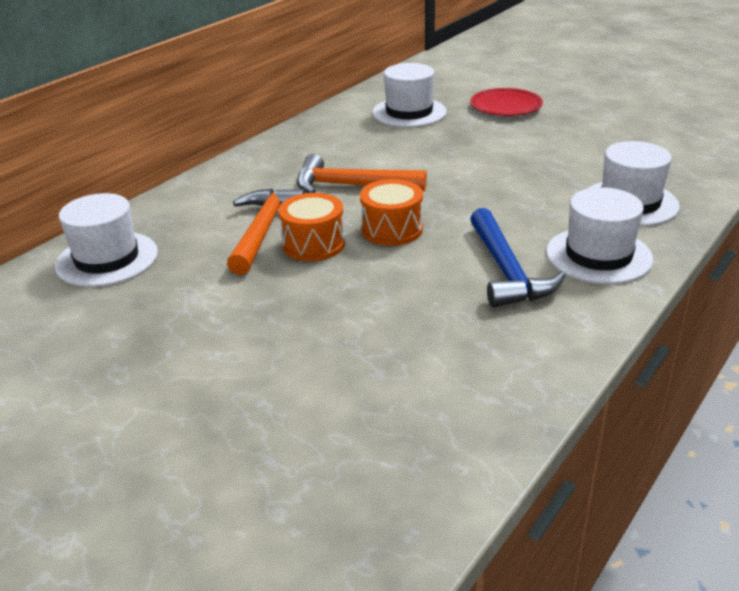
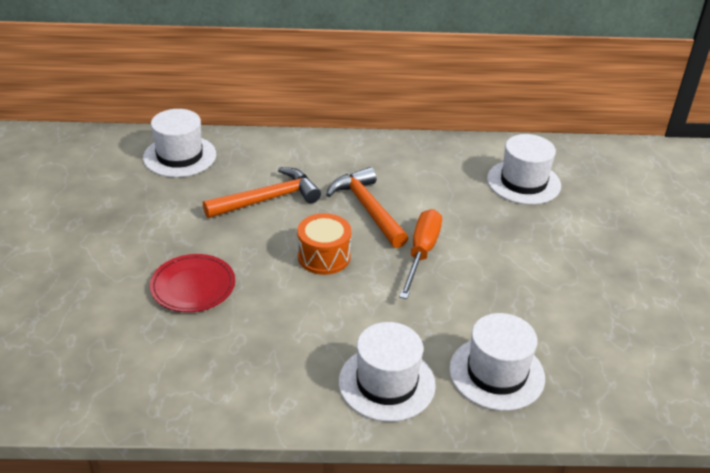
camera: 50 degrees right, 5 degrees up
(313, 244) = (271, 229): orange drum -> none
(445, 183) = (421, 253): none -> orange screwdriver
(506, 106) = (603, 230): red plate -> red plate (193, 286)
(507, 271) = (317, 339): blue hammer -> none

